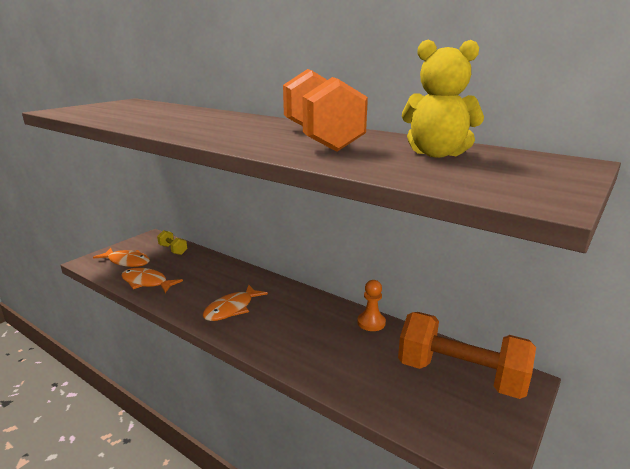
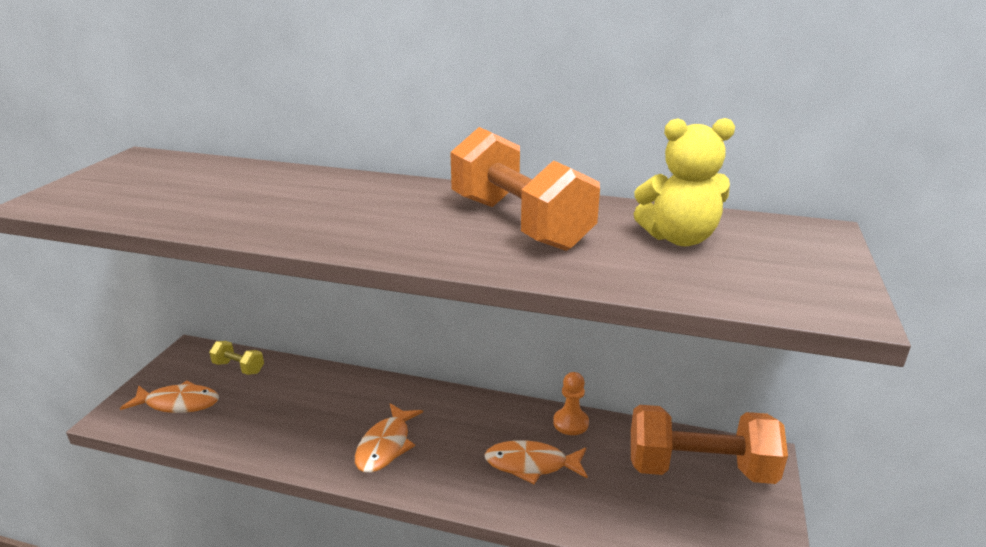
camera: 20 degrees left, 5 degrees up
(147, 282) = (235, 432): orange fish -> orange fish (531, 464)

